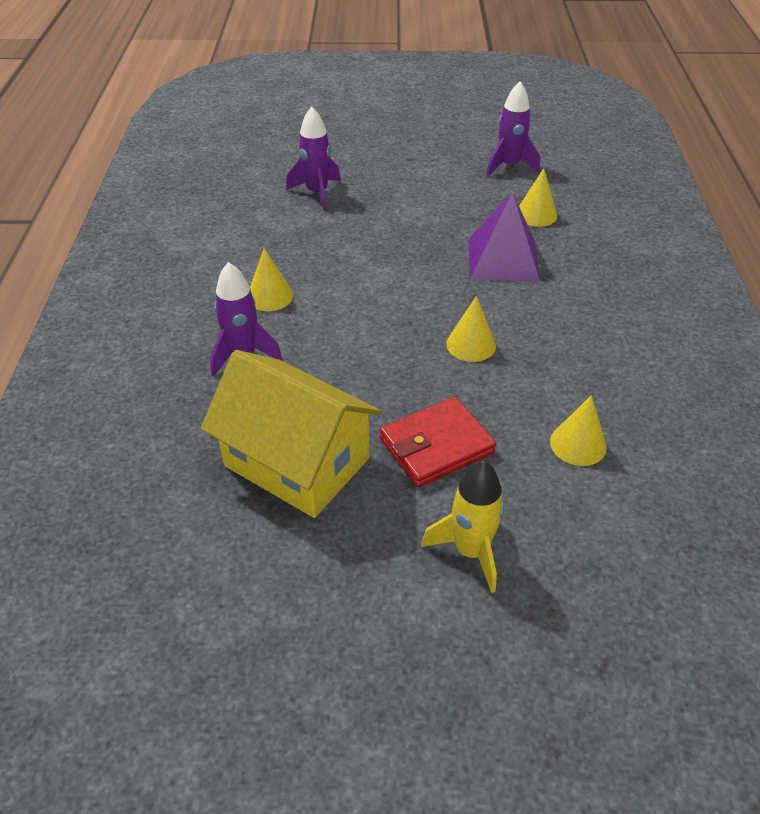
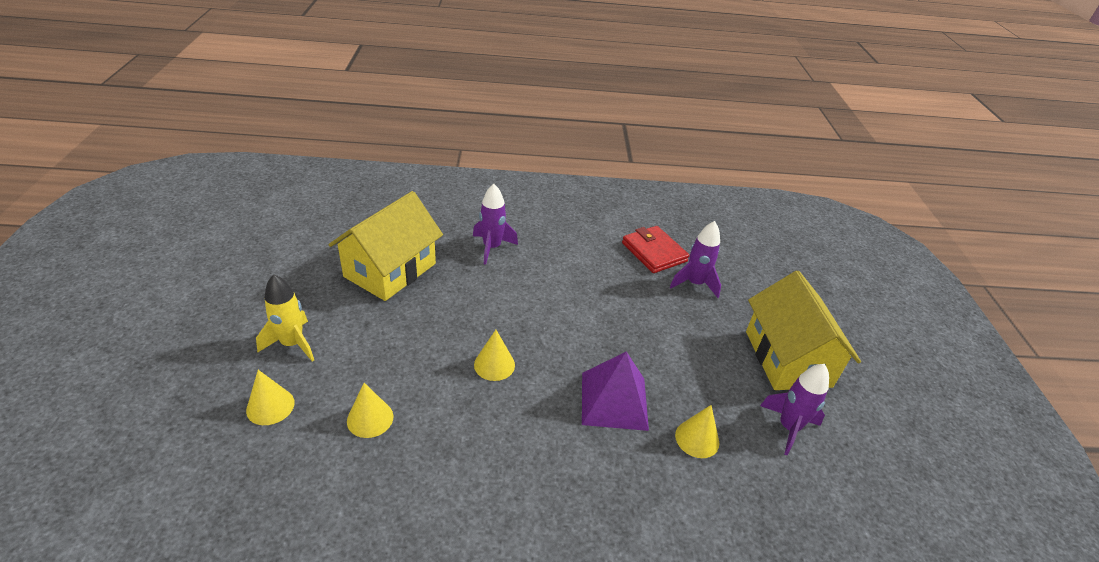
camera: 85 degrees right, 5 degrees down
(270, 296) = (554, 258): yellow cone -> yellow cone (270, 406)
(425, 153) = (787, 358): none -> yellow house
(436, 445) = (388, 335): red wallet -> red wallet (654, 252)

